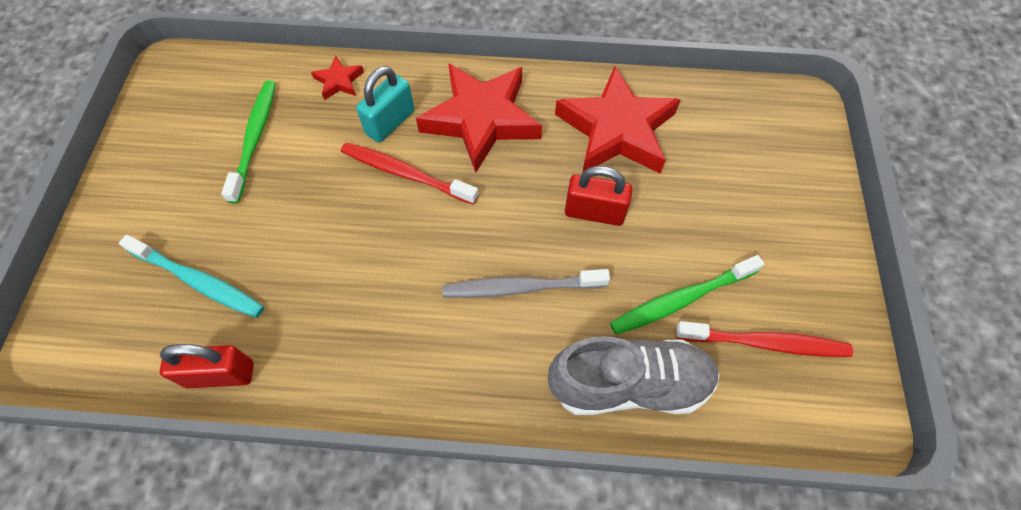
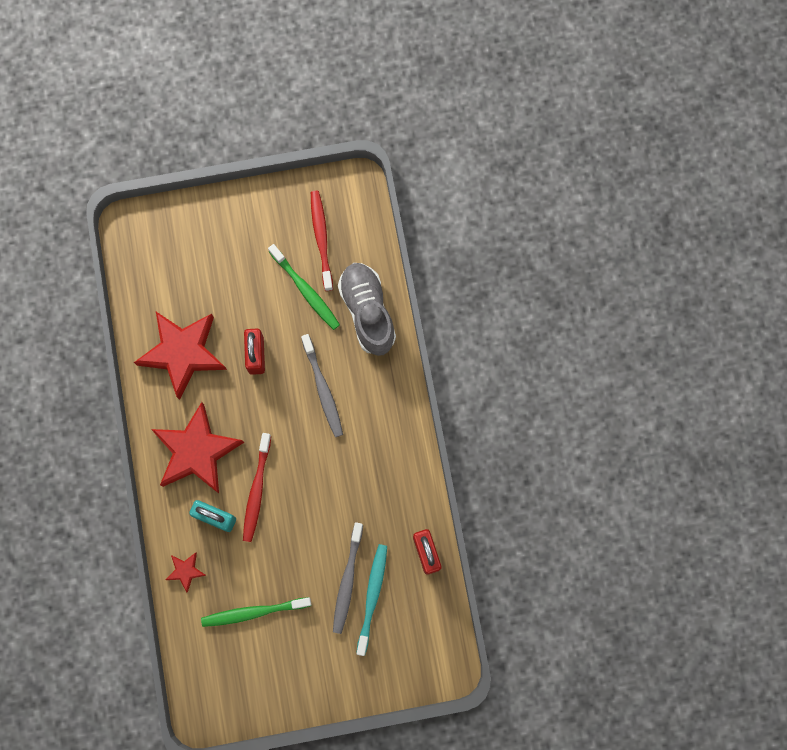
camera: 105 degrees left, 15 degrees up
(237, 255) = (347, 580): none -> grey toothbrush

